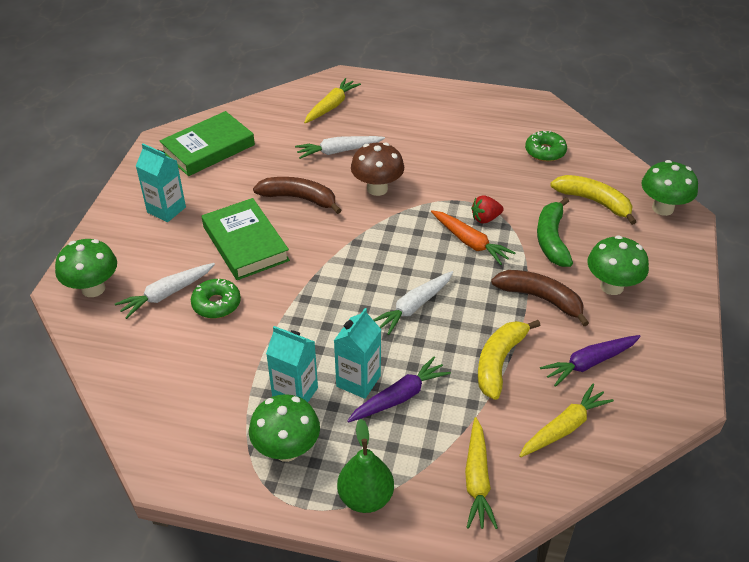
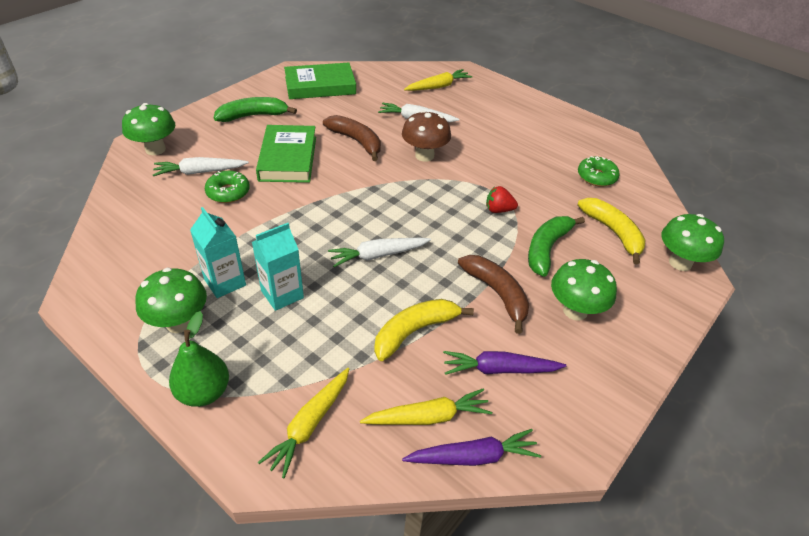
camera: 25 degrees right, 0 degrees up
(166, 210) = (253, 116): turquoise carton -> green banana
(399, 397) = (304, 322): purple carrot -> purple carrot (473, 457)
(470, 242) = (469, 223): orange carrot -> none

